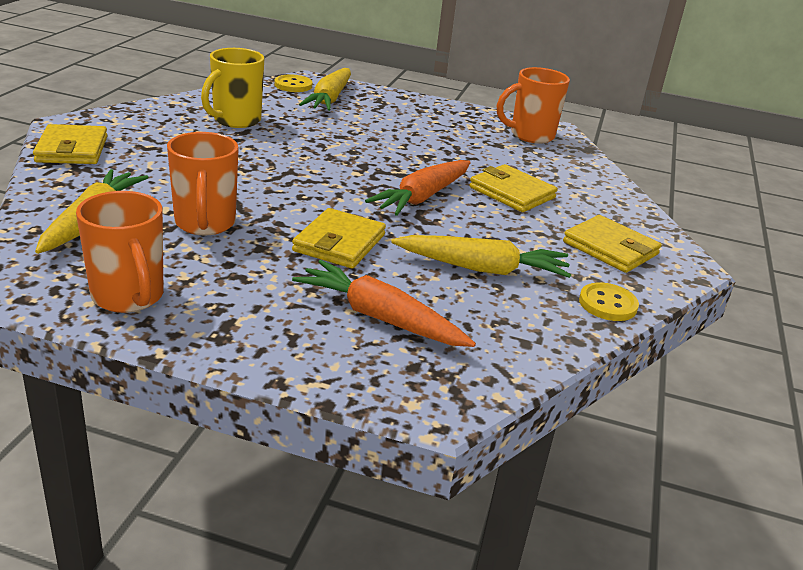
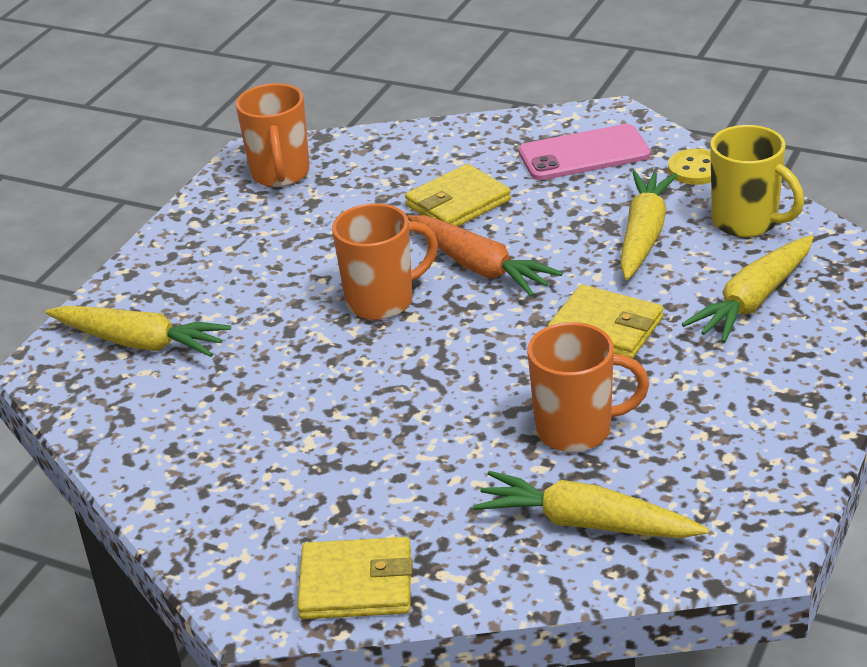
camera: 75 degrees left, 5 degrees up
(128, 297) = (756, 468): orange mug -> orange mug (382, 301)
(235, 120) = (233, 431): yellow mug -> yellow mug (747, 222)
(293, 85) = (75, 381): yellow button -> none
(380, 318) = (753, 301): orange carrot -> yellow carrot
(610, 248) = (584, 154): yellow wallet -> pink phone

